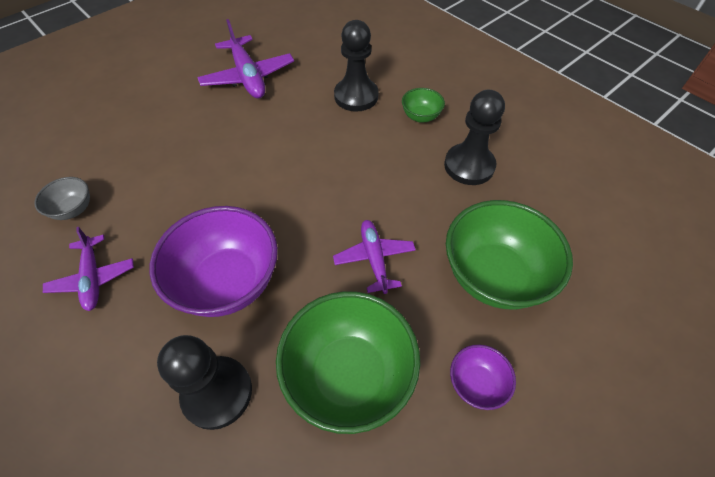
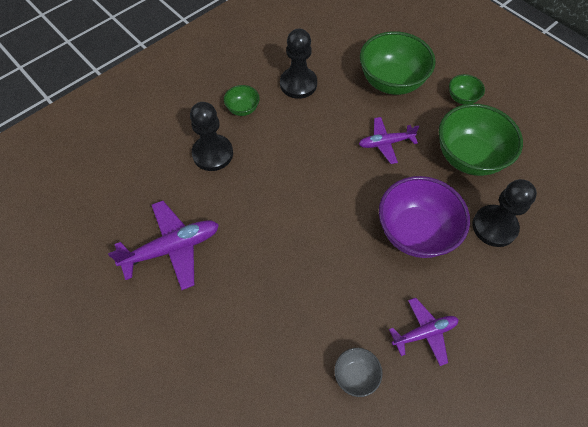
camera: 90 degrees left, 5 degrees up
(476, 384) = (462, 98): purple bowl -> green bowl

